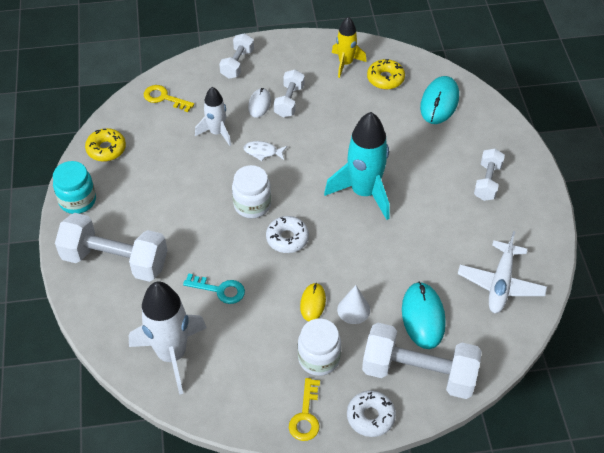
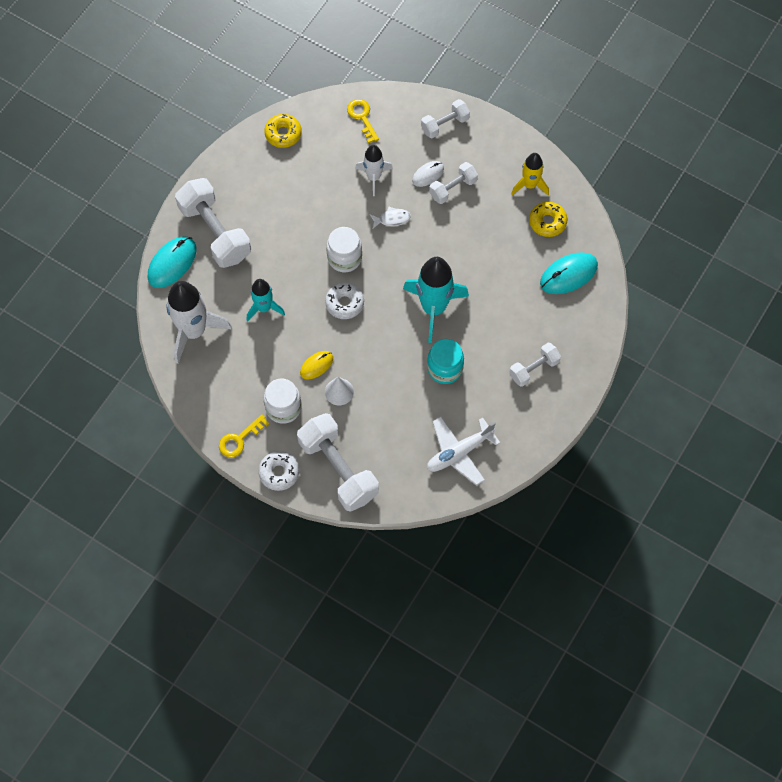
camera: 40 degrees right, 15 degrees up
(77, 200) = (229, 164): turquoise jar -> turquoise jar (445, 368)
(220, 290) = (264, 308): turquoise key -> turquoise rocket
(262, 152) = (392, 219): white fish -> white fish turned 120 degrees clockwise
(423, 317) = (380, 433): turquoise mouse -> turquoise mouse (172, 263)

